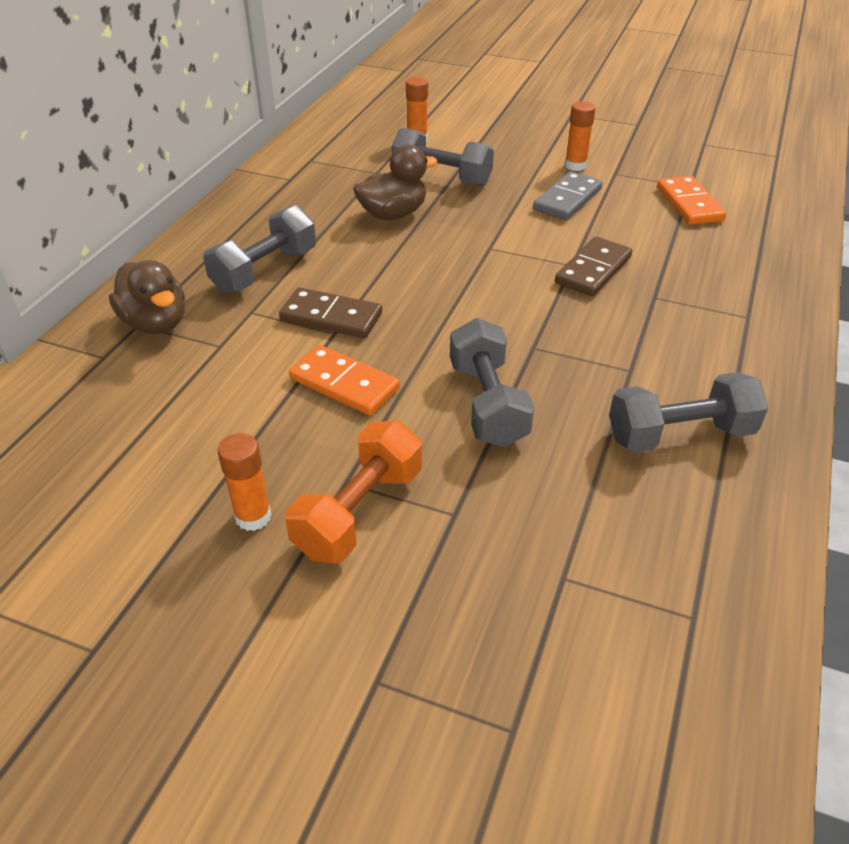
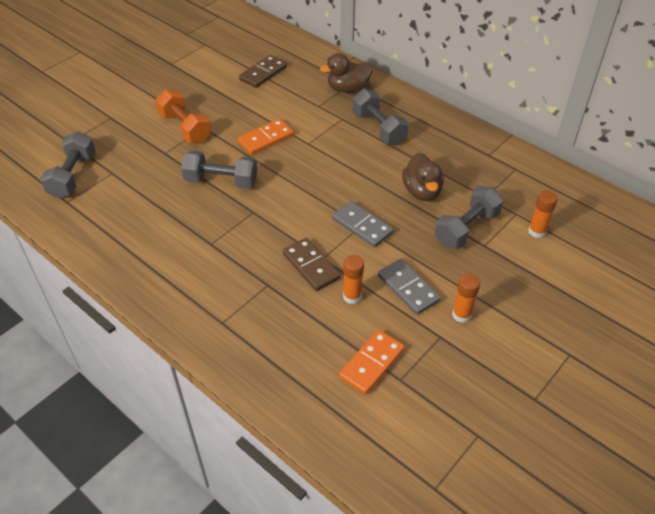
camera: 110 degrees right, 5 degrees up
(253, 517) = (202, 101): orange glue stick -> orange glue stick (352, 296)
(331, 317) = (322, 144): brown domino -> brown domino (263, 73)
(491, 246) = (362, 226): none -> grey domino
(680, 435) = (154, 241): grey dumbbell -> grey dumbbell (73, 176)
(689, 204) = (372, 363): orange domino -> orange domino turned 60 degrees counterclockwise

